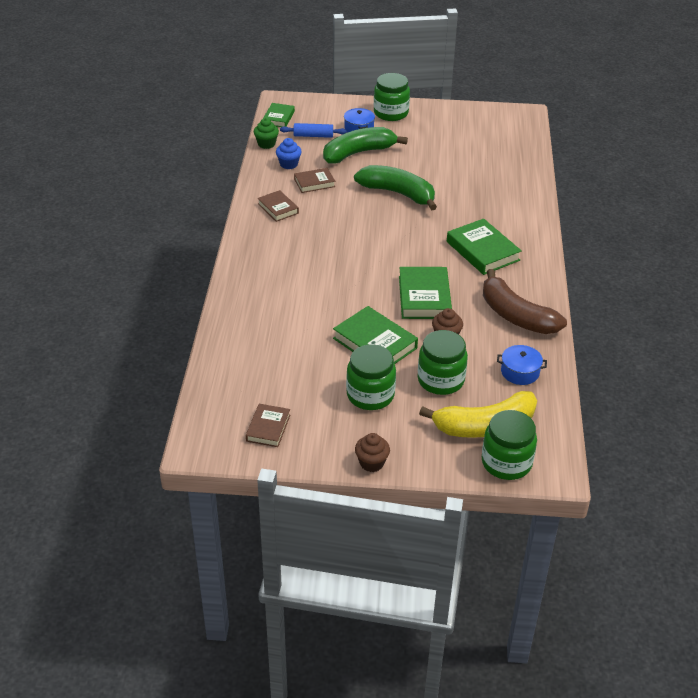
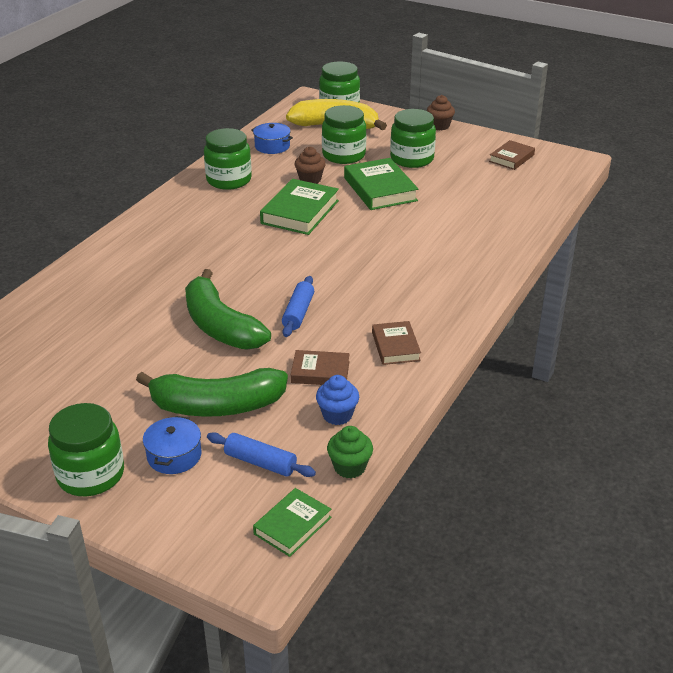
camera: 155 degrees left, 5 degrees down
(356, 214) = (298, 313): none -> blue rolling pin
(482, 251) = (194, 237): green book -> none
(516, 316) = (229, 180): brown banana -> green jar

